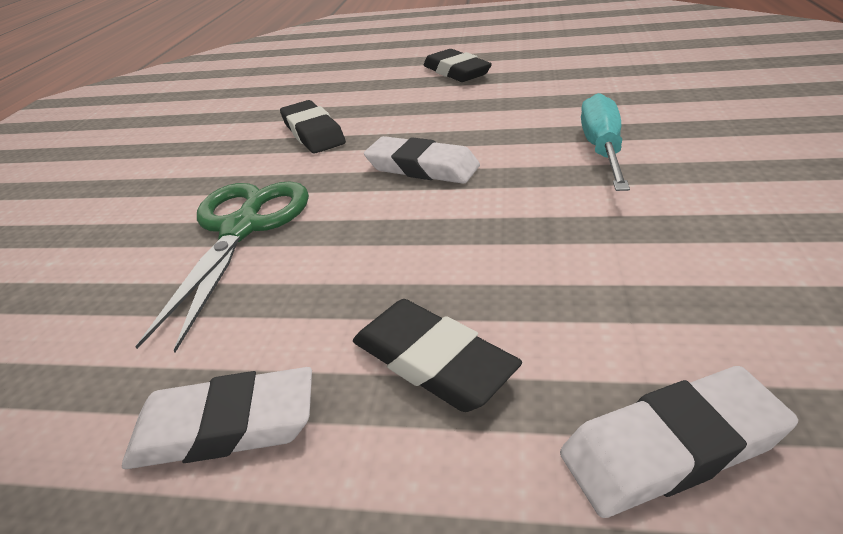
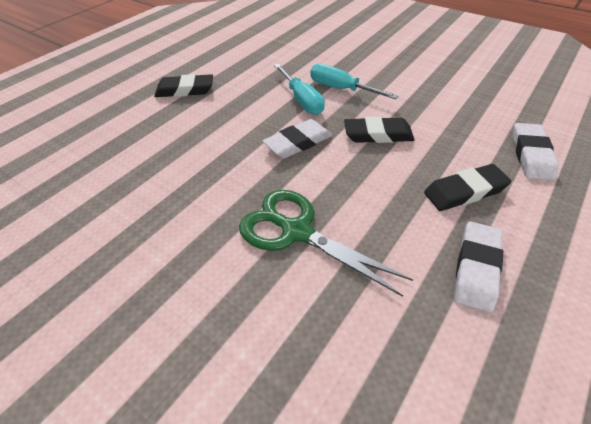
camera: 65 degrees left, 10 degrees up
(313, 133) = (193, 170): black eraser -> black eraser (378, 135)
(528, 134) = (302, 100): none -> turquoise screwdriver

